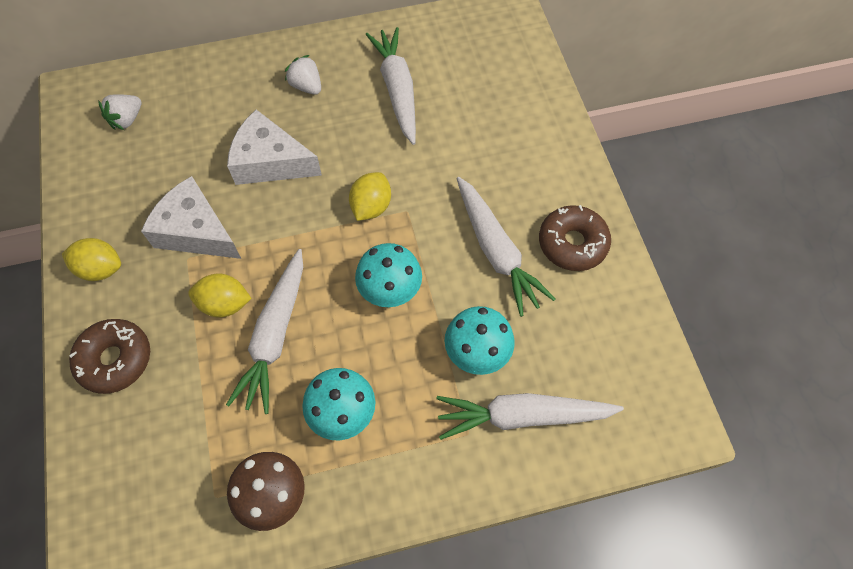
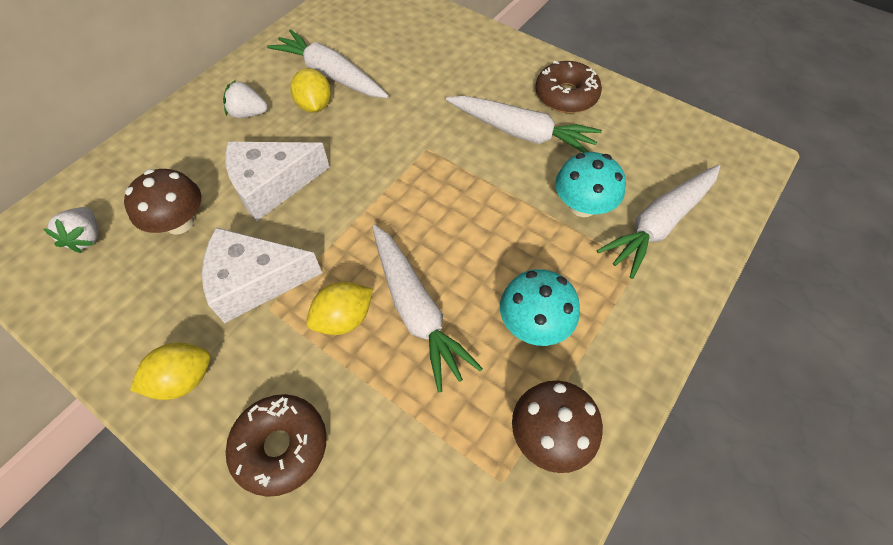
camera: 40 degrees left, 5 degrees down
(188, 149) = (179, 222): none -> brown mushroom
(371, 207) = (395, 163): yellow lemon -> yellow lemon (315, 106)
(390, 289) = (473, 209): turquoise mushroom -> none

